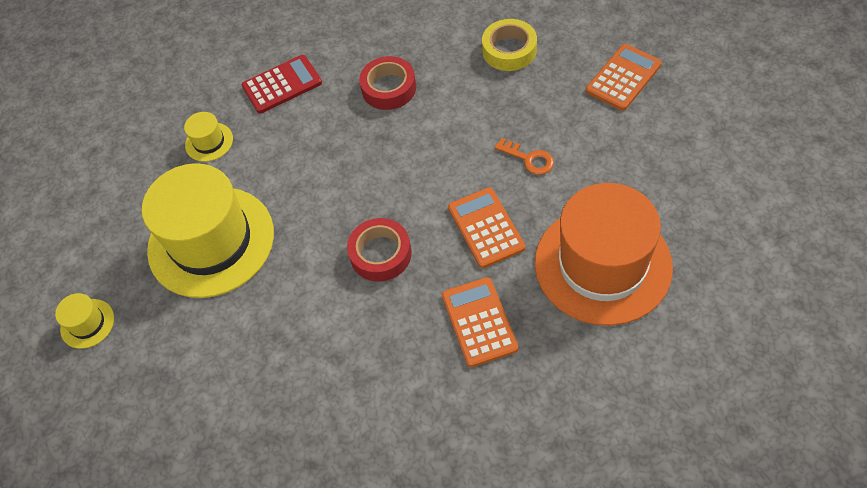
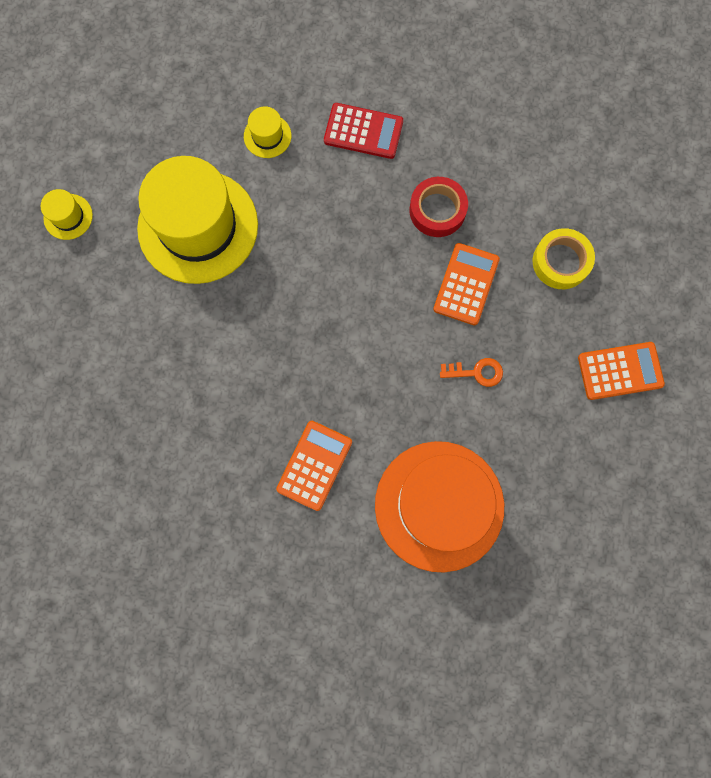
camera: 35 degrees right, 20 degrees up
(380, 254) = (299, 348): red tape -> none
(486, 228) = (390, 399): orange calculator -> orange calculator (466, 284)
(529, 159) = (476, 372): orange key -> orange key turned 75 degrees counterclockwise

